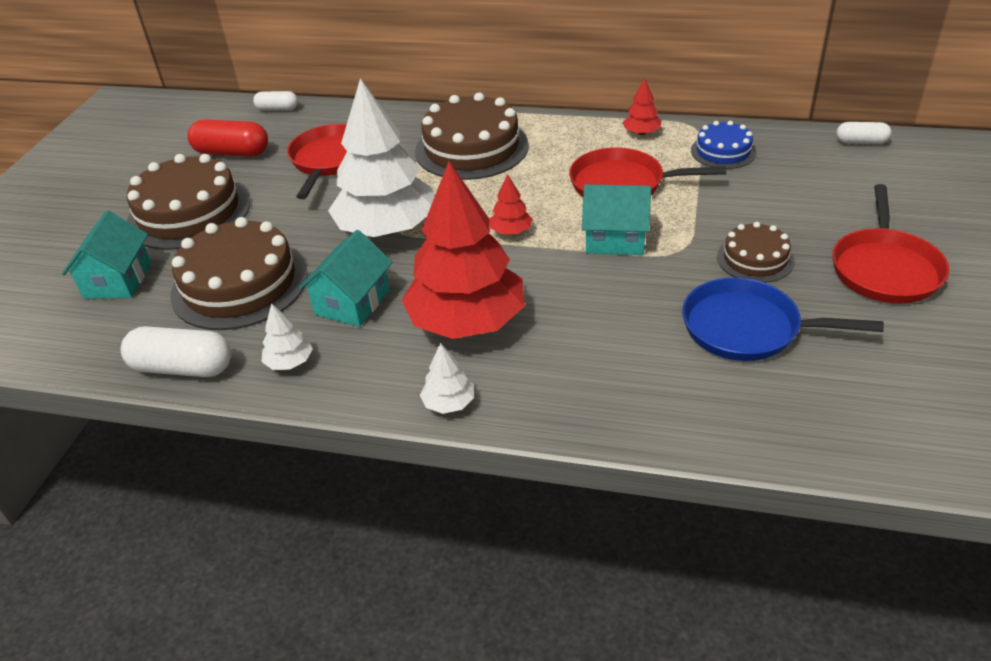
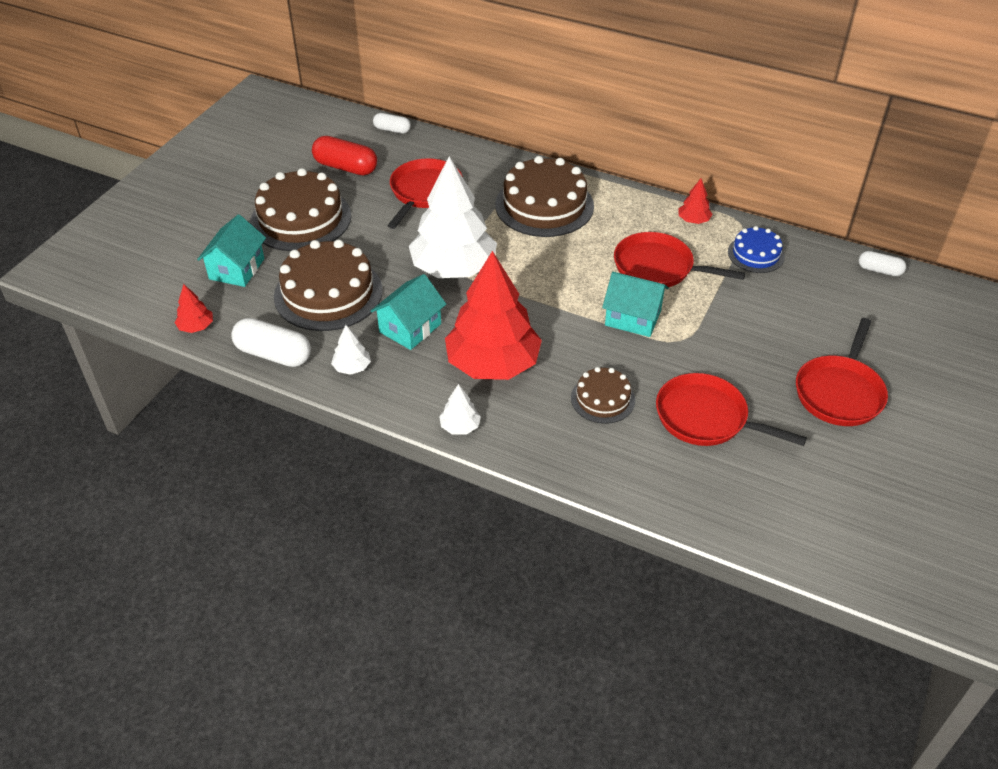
camera: 10 degrees right, 5 degrees up
(511, 231) = (551, 292): red tree -> red tree (196, 327)
(747, 328) = (706, 418): blue pan -> red pan
(755, 259) = (738, 360): brown cake -> brown cake (602, 399)

